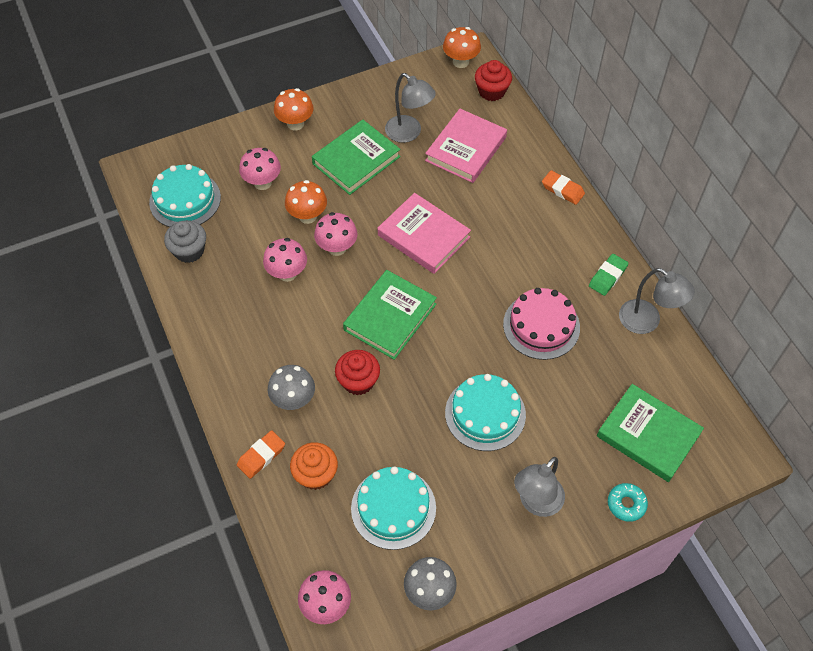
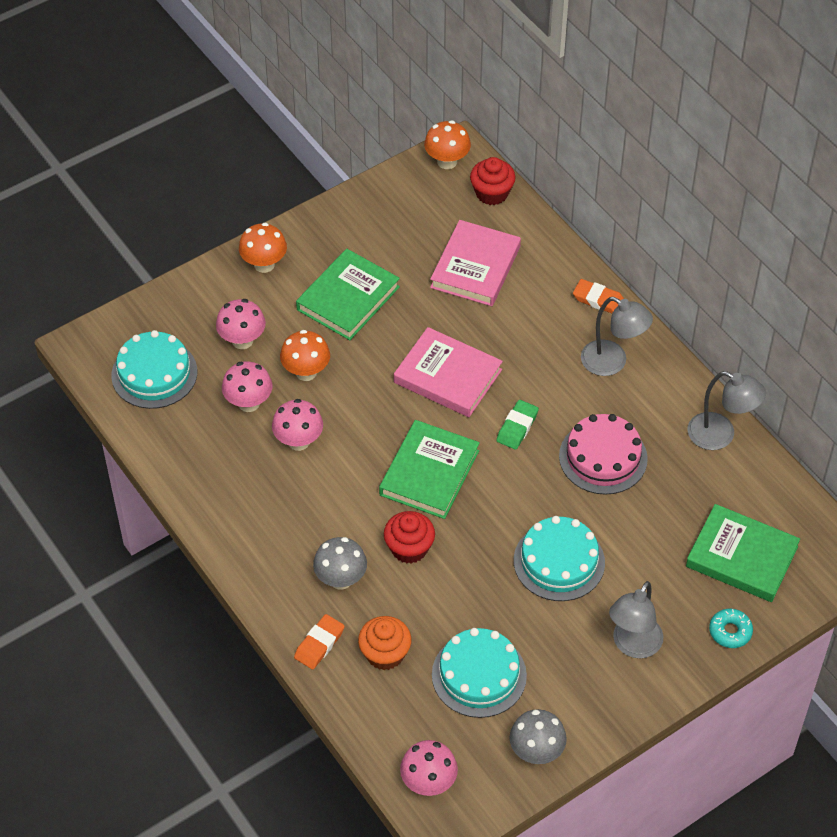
camera: 10 degrees left, 5 degrees down
(189, 251) = (176, 432): grey cupcake -> none
(337, 248) = (349, 404): pink mushroom -> pink mushroom (248, 403)
(409, 133) = (403, 257): grey lamp -> grey lamp (612, 362)
(607, 276) = (667, 392): green eraser -> green eraser (517, 427)

